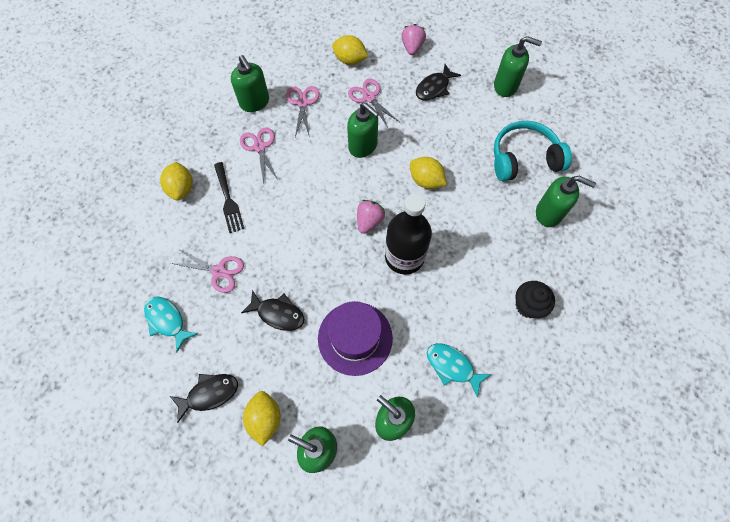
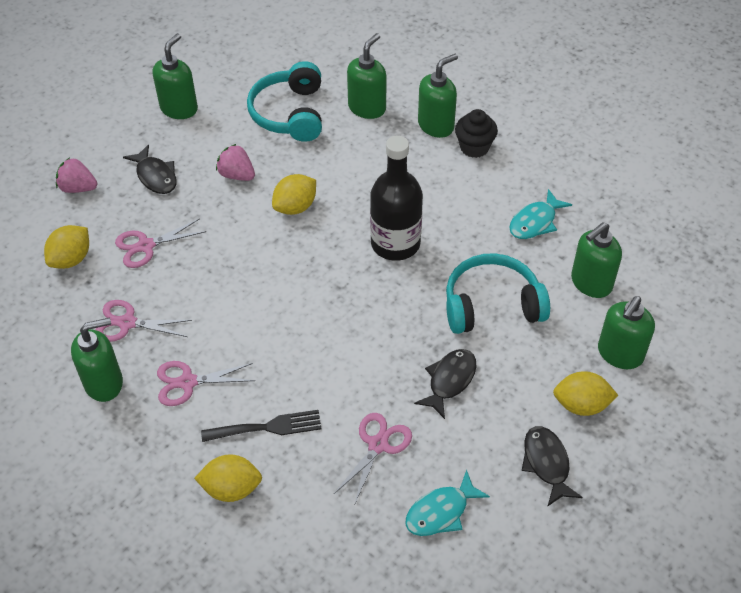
camera: 80 degrees left, 15 degrees down
(355, 338) = (492, 305): purple hat -> turquoise headphones
(363, 146) = (224, 263): green soap dispenser -> green soap dispenser (436, 125)
(369, 221) = (339, 271): pink strawberry -> pink strawberry (237, 175)

